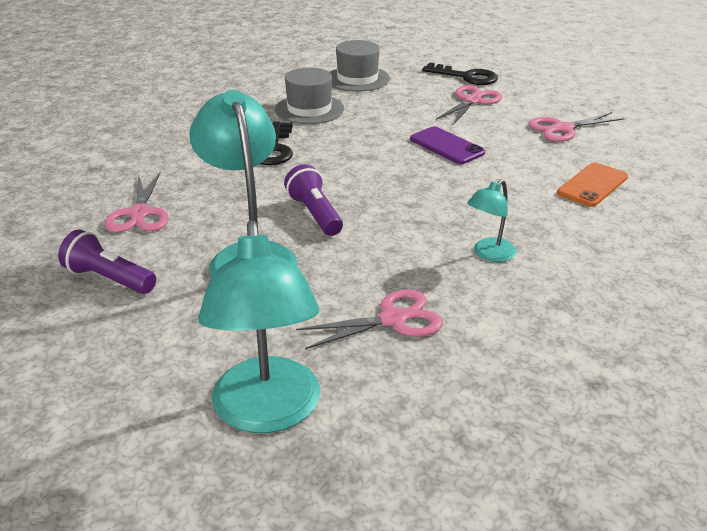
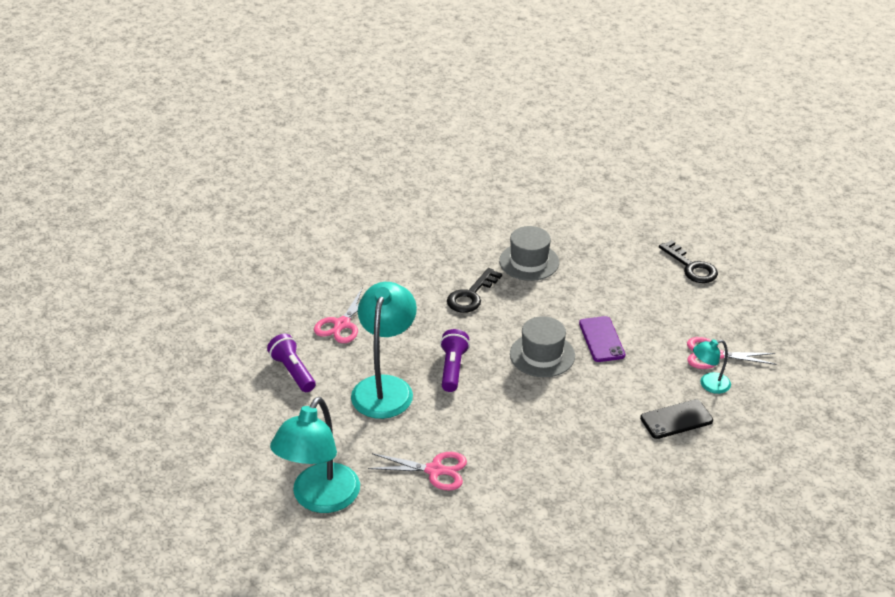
camera: 30 degrees right, 5 degrees up
(357, 79) = (596, 238): grey hat -> grey hat (542, 355)
(472, 101) = (669, 297): pink scissors -> none
(489, 254) = (539, 448): turquoise lamp -> turquoise lamp (709, 385)
(592, 185) = (676, 419): orange phone -> black phone

